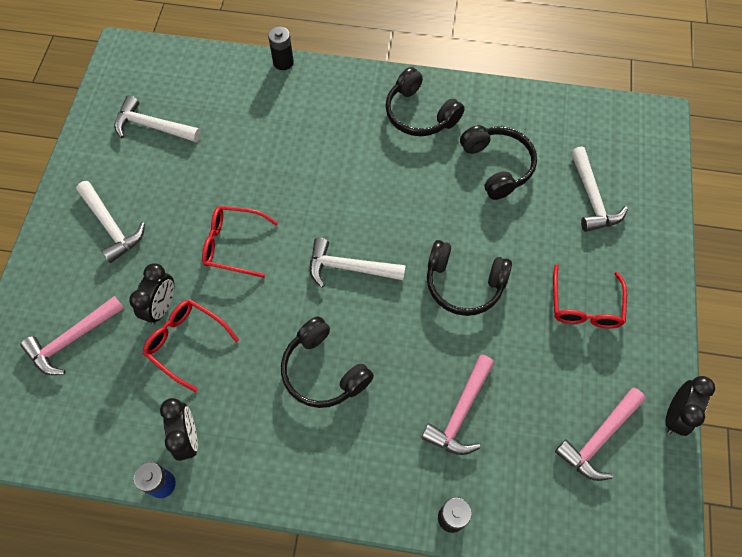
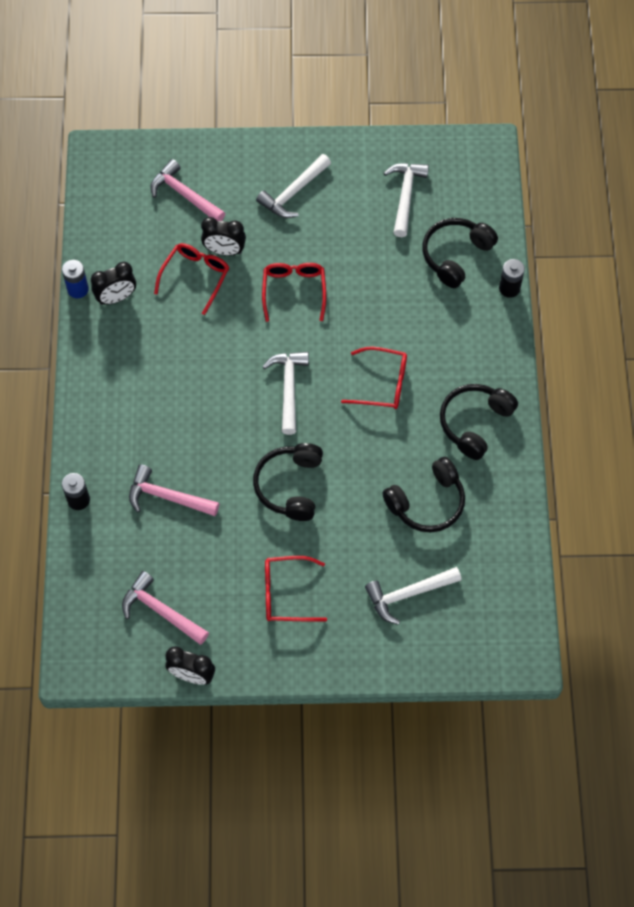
camera: 80 degrees right, 0 degrees up
(323, 371) = (187, 385): black headphones -> black headphones (455, 255)
(362, 181) = (383, 384): none -> red glasses

